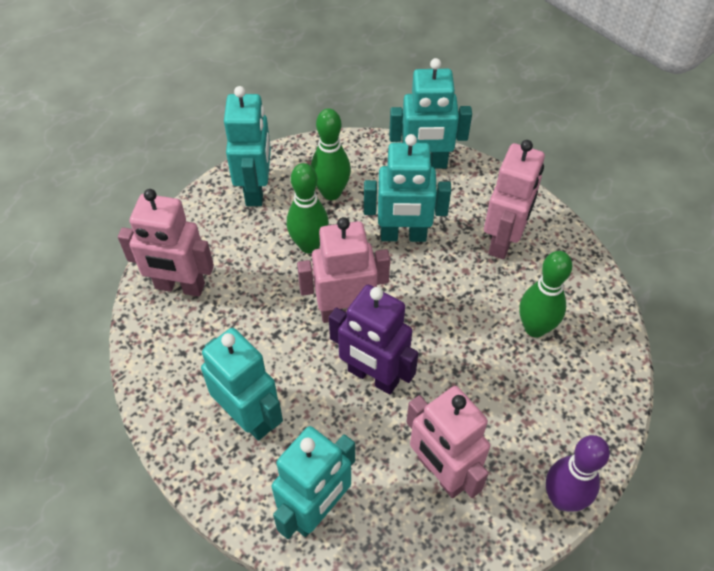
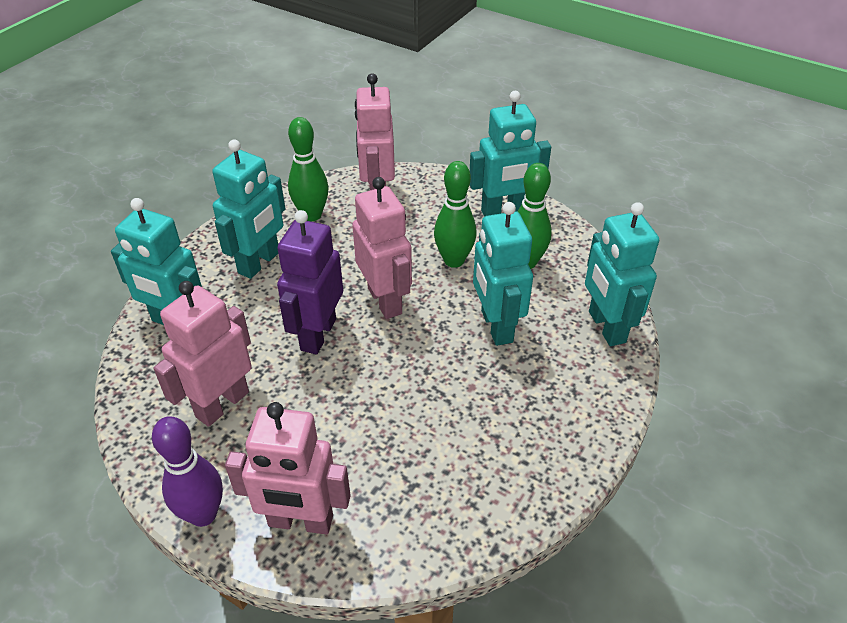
camera: 75 degrees right, 10 degrees down
(503, 240) = (528, 415): pink robot -> pink robot (300, 521)
(535, 328) = (414, 462): green bowling pin -> green bowling pin (312, 215)

